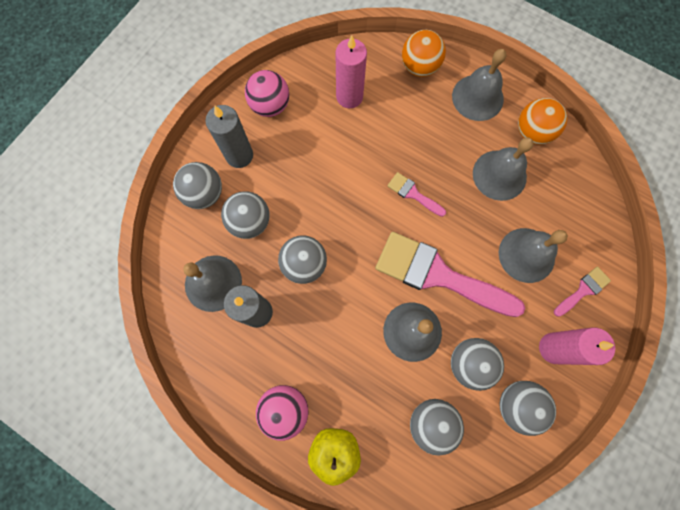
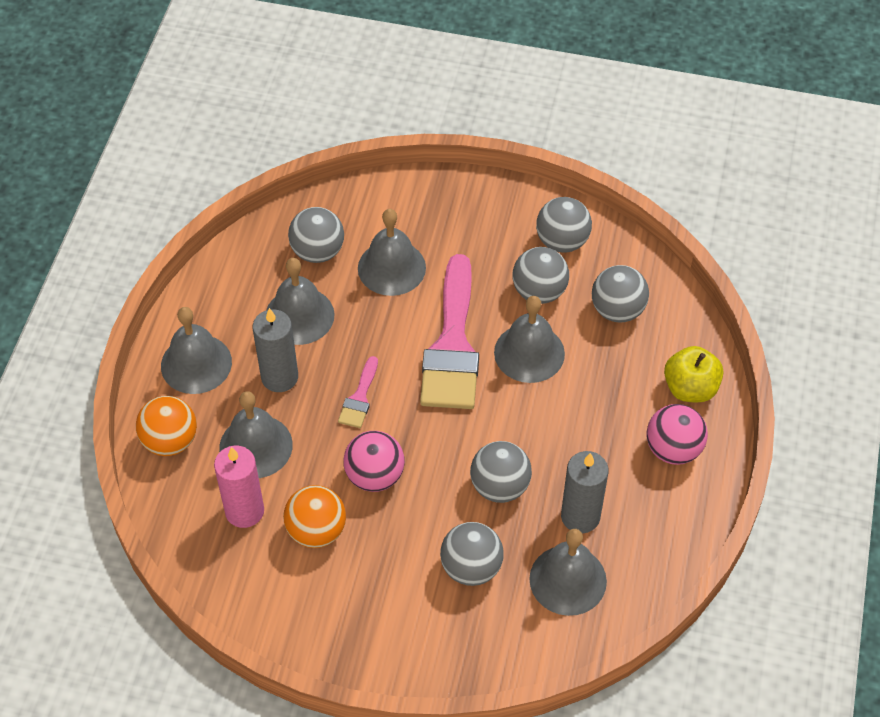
camera: 110 degrees left, 20 degrees down
(204, 194) = (455, 638): grey ball -> grey ball (317, 251)
(239, 155) = (383, 616): grey candle -> grey candle (279, 377)
(270, 106) = (292, 605): pink ball -> pink ball (375, 476)
(397, 116) = (256, 446): none -> grey bell
(532, 132) = (228, 295): orange ball -> orange ball (316, 530)
(553, 348) = (487, 222): pink candle -> none
(583, 290) = (411, 209): pink brush -> none

